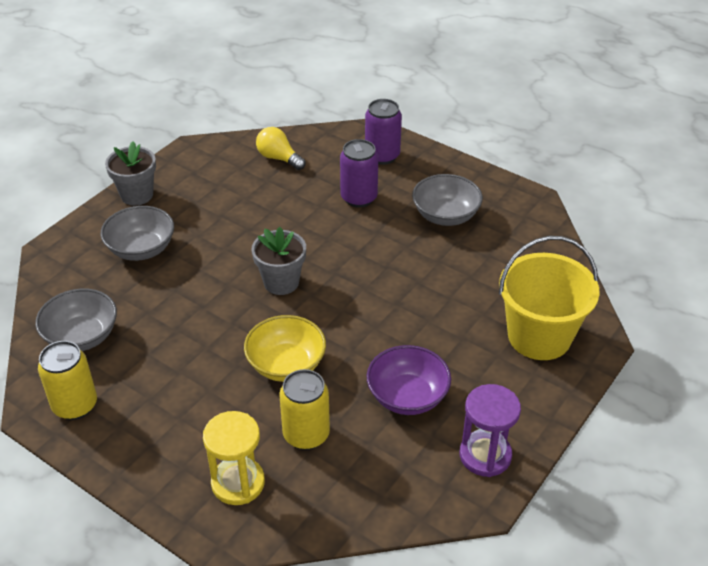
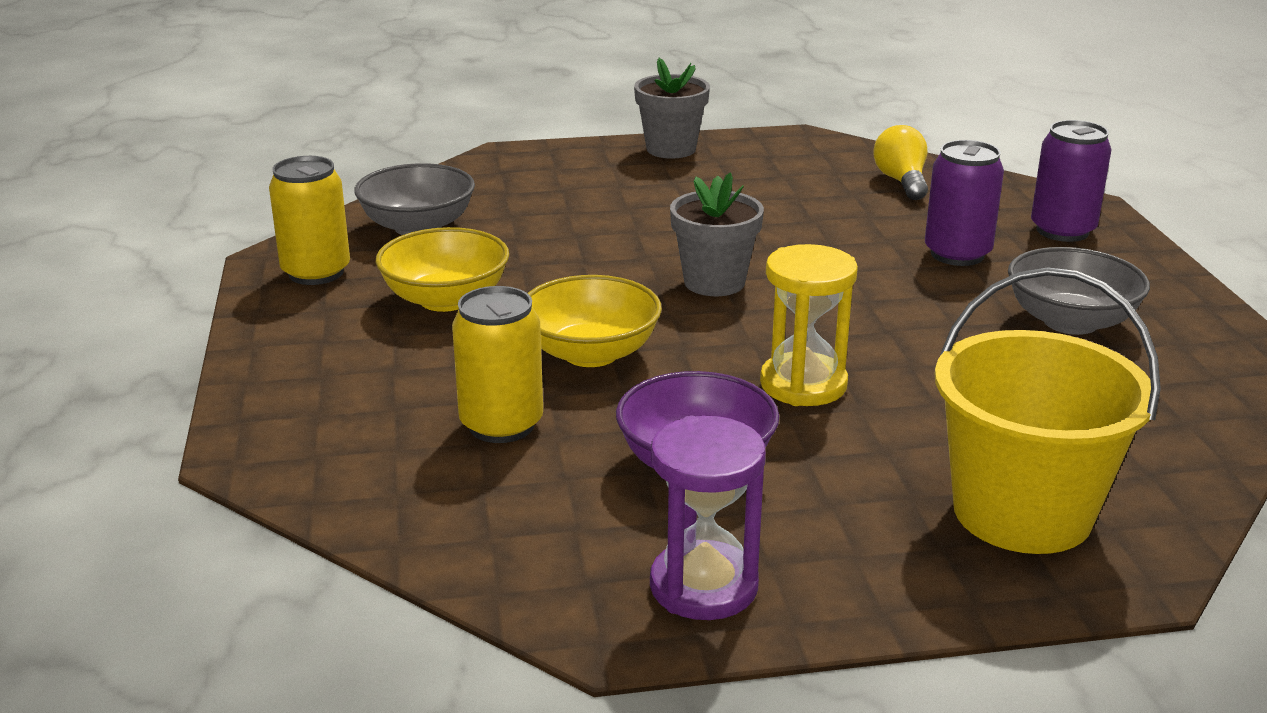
camera: 45 degrees right, 15 degrees down
(141, 249) = (600, 190): grey bowl -> none
(171, 377) = (445, 299): none -> yellow bowl
(238, 483) = (351, 421): yellow hourglass -> yellow hourglass (803, 384)

